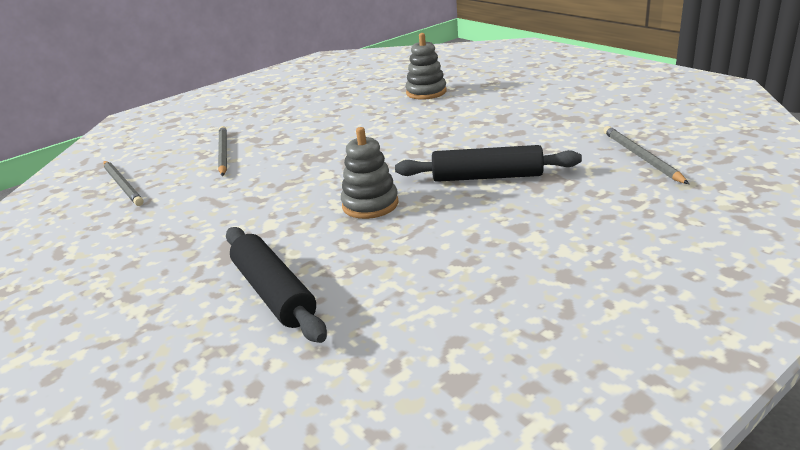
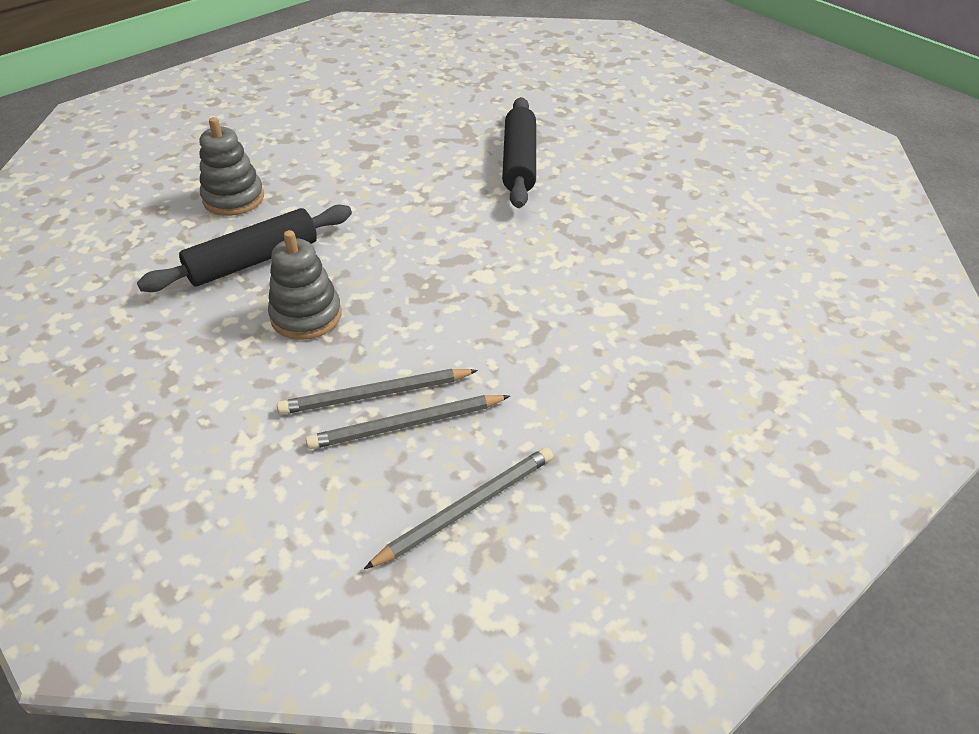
camera: 95 degrees left, 15 degrees up
(274, 293) = (742, 287): black rolling pin -> black rolling pin (253, 261)
(370, 204) = (570, 235): grey stacking toy -> grey stacking toy (306, 316)
(641, 157) = (498, 84): grey pencil -> grey pencil (406, 425)

